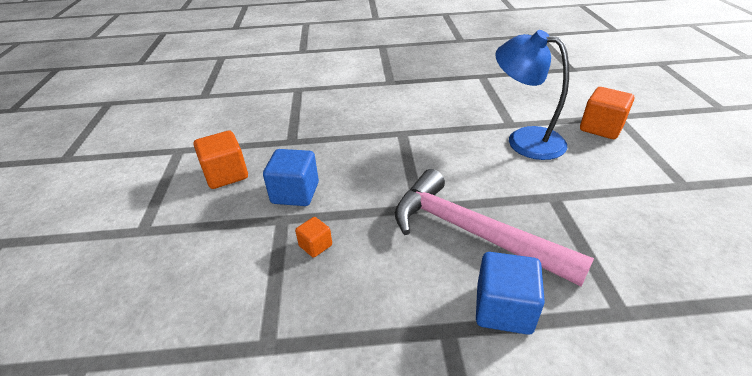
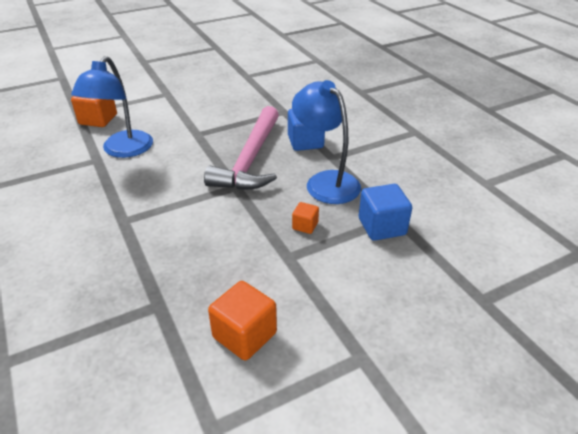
camera: 115 degrees left, 0 degrees up
(295, 193) = (250, 262): blue cube -> blue cube (382, 226)
(387, 296) = (325, 181): none -> blue lamp

